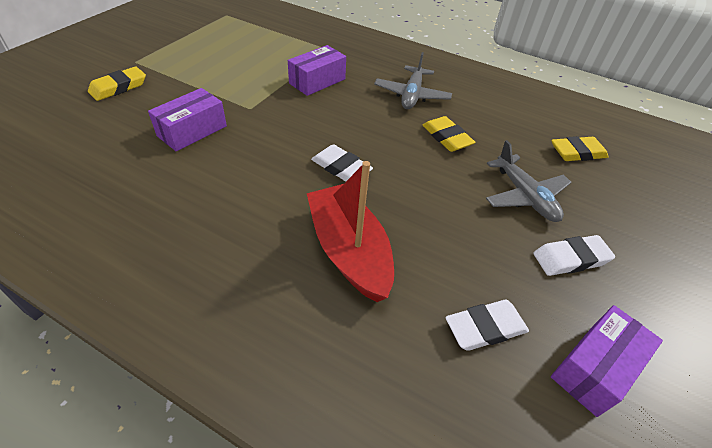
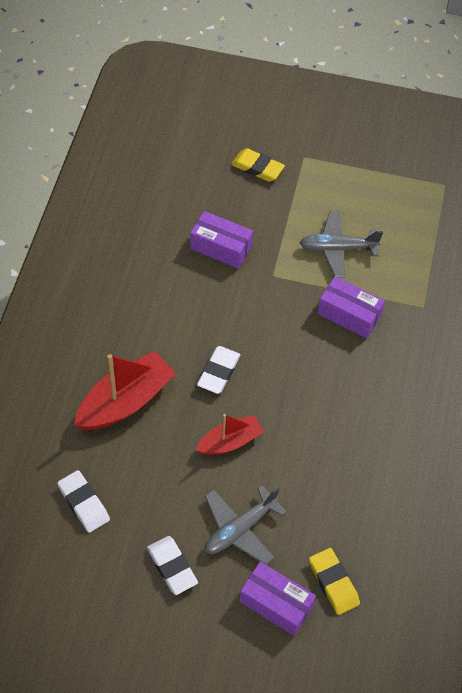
camera: 75 degrees right, 10 degrees up
(412, 95) = (367, 408): grey plane -> grey plane (338, 248)
(425, 179) = (230, 442): none -> red boat
(446, 137) = (303, 452): yellow eraser -> none
(594, 368) = (71, 577): purple box -> purple box (276, 604)

